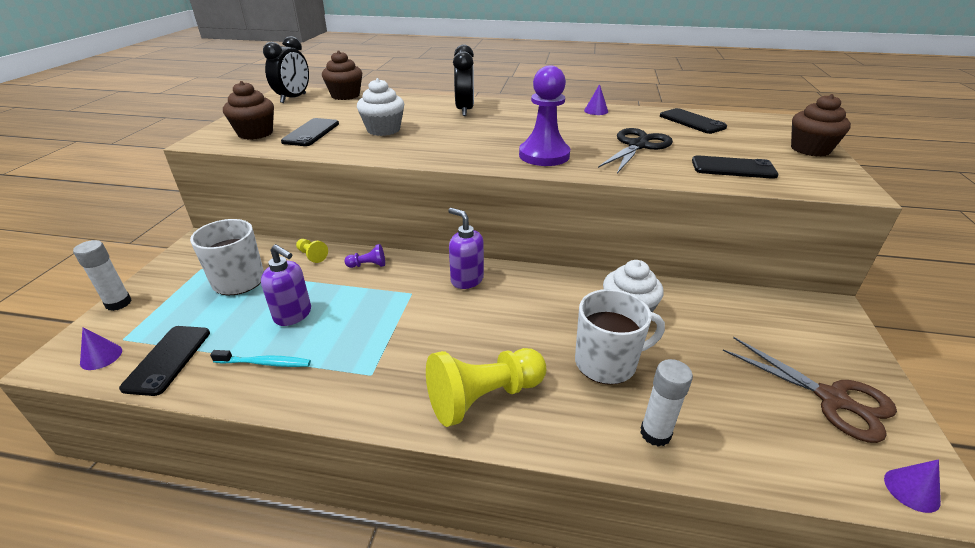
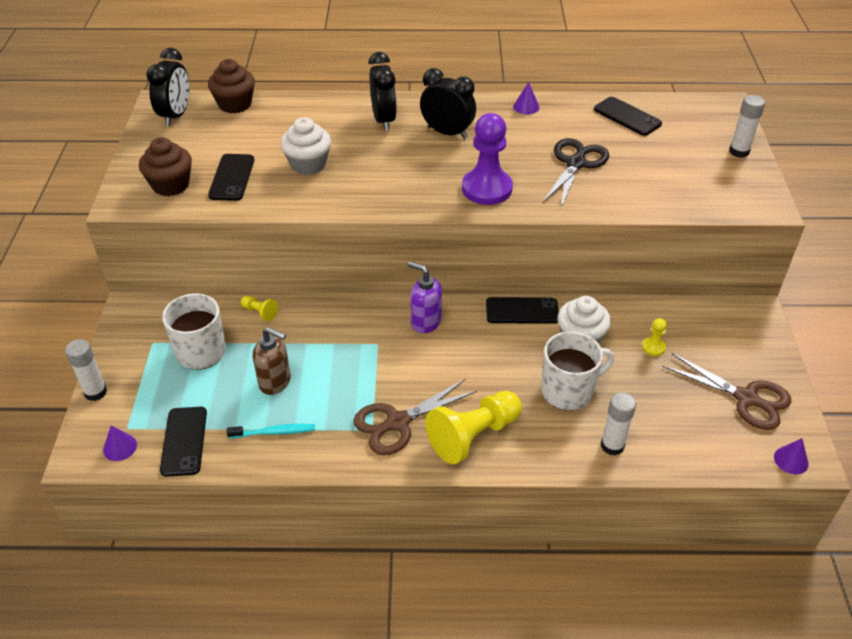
camera: 10 degrees left, 10 degrees up
(293, 315) = (275, 382): purple soap dispenser -> brown soap dispenser
(368, 265) = (322, 317): purple pawn -> none
(401, 371) = (397, 422): none -> brown scissors
(518, 120) = (447, 133): none -> black clock
(711, 330) = (653, 347): none -> yellow pawn
(733, 168) = (666, 188): black phone -> black phone (522, 311)
(810, 149) = (739, 152): brown cupcake -> white glue stick

